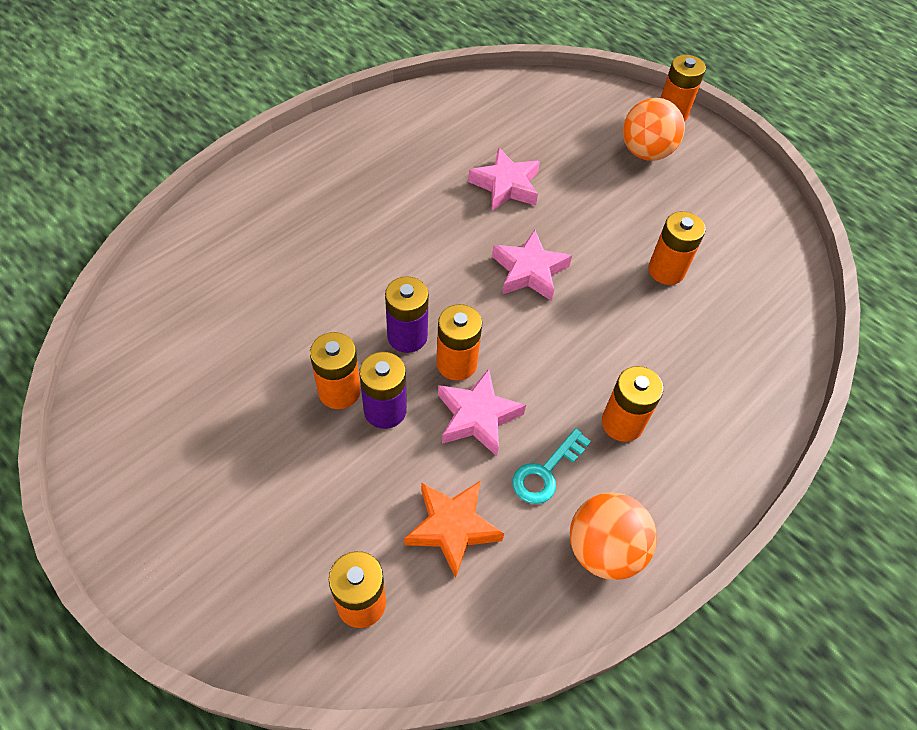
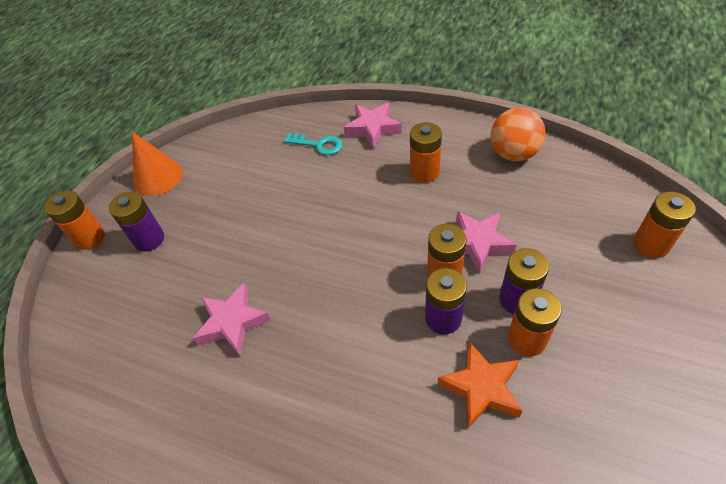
camera: 105 degrees left, 5 degrees down
(452, 527) = (564, 222): orange star -> orange star (481, 388)
(529, 271) = (326, 266): pink star -> pink star (373, 128)
(545, 472) = (488, 194): turquoise key -> turquoise key (318, 145)
(645, 152) = (149, 239): orange ball -> purple battery
(666, 270) = (280, 189): orange battery -> none
(740, 175) = (158, 177): none -> orange cone

